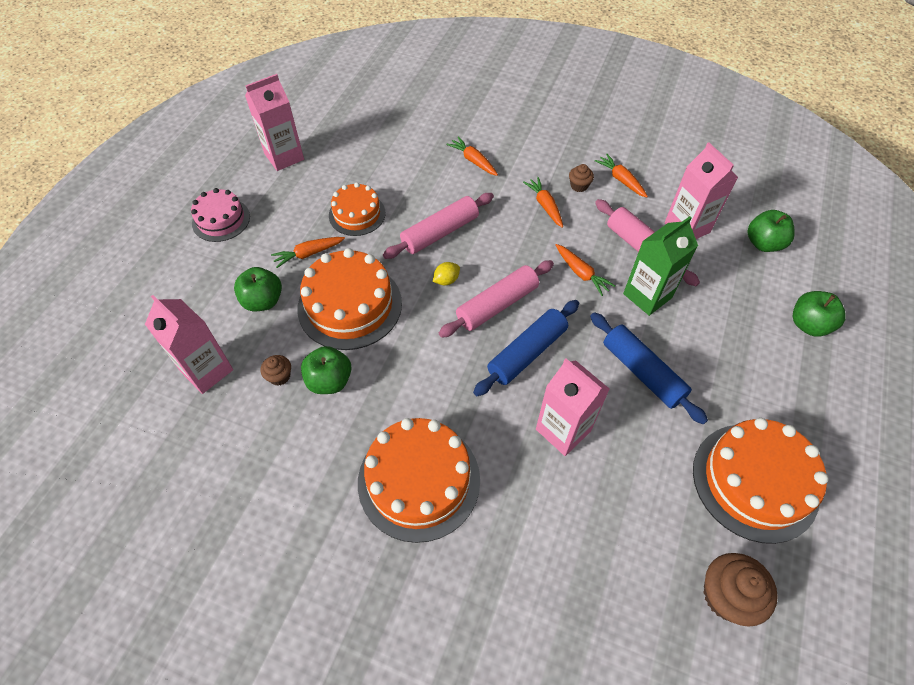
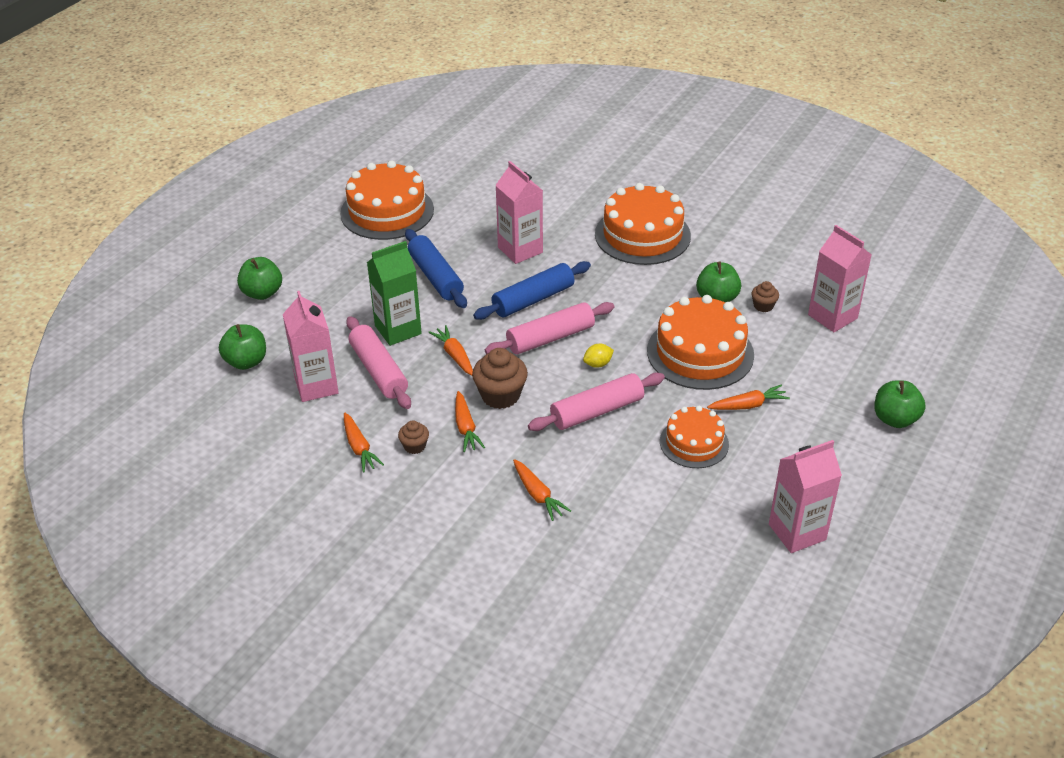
camera: 170 degrees left, 15 degrees down
(221, 220) = (860, 455): pink cake -> none
(263, 301) = (791, 366): green apple -> green apple (895, 419)
(726, 596) = (444, 169): brown cupcake -> brown cupcake (500, 395)

